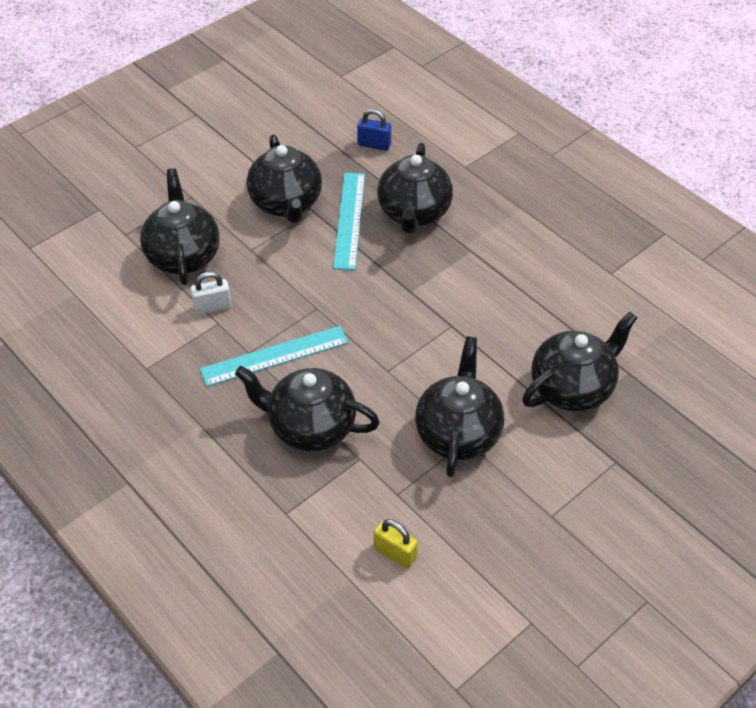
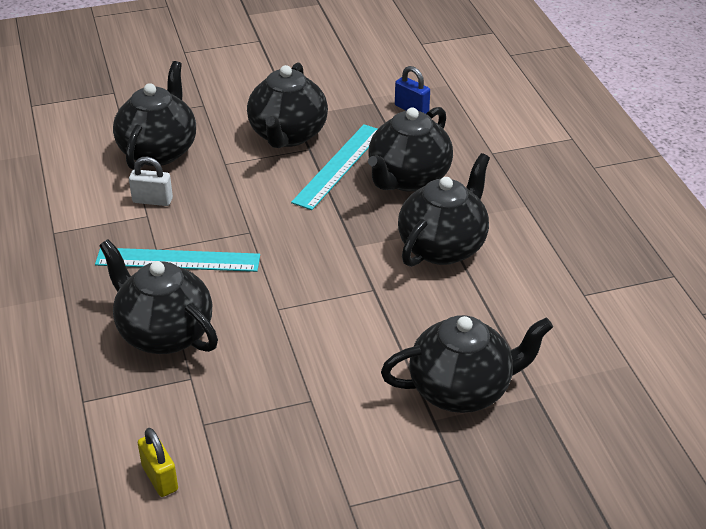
camera: 25 degrees right, 10 degrees down
(458, 433) = (307, 390): black teapot -> black teapot (443, 246)

